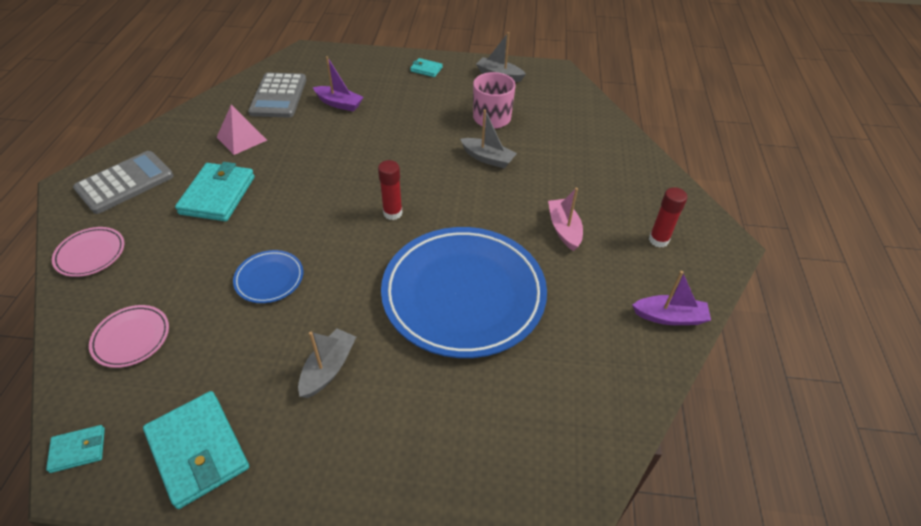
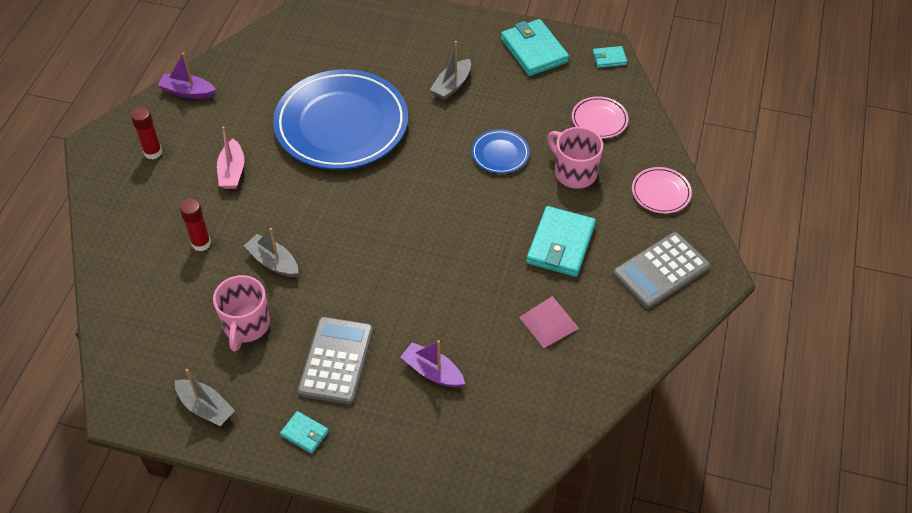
camera: 170 degrees left, 5 degrees up
(184, 266) = (574, 172): none -> pink mug
(278, 96) = (512, 396): grey calculator -> grey calculator (336, 361)
(392, 213) = (387, 205): red glue stick -> red glue stick (201, 243)

